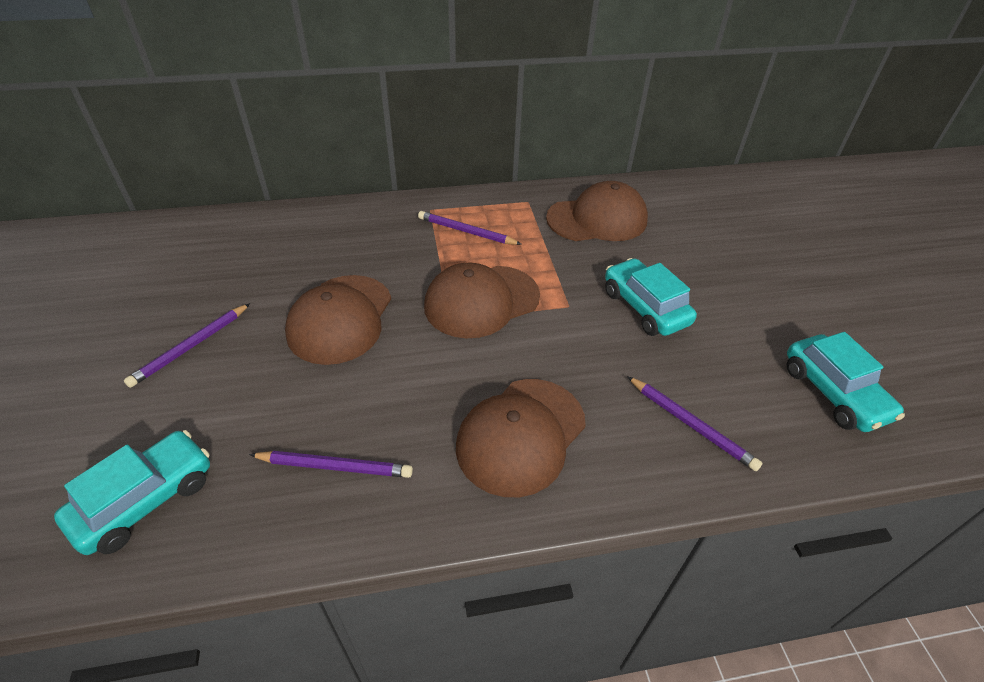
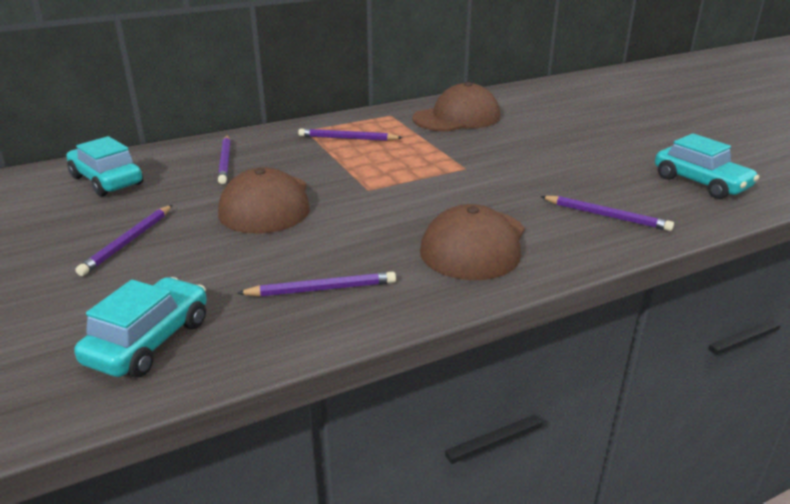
camera: 15 degrees left, 15 degrees down
(331, 244) = (225, 161): none -> purple pencil
(481, 301) = (388, 176): brown cap -> none
(644, 307) = (528, 160): turquoise car -> turquoise car (106, 181)

